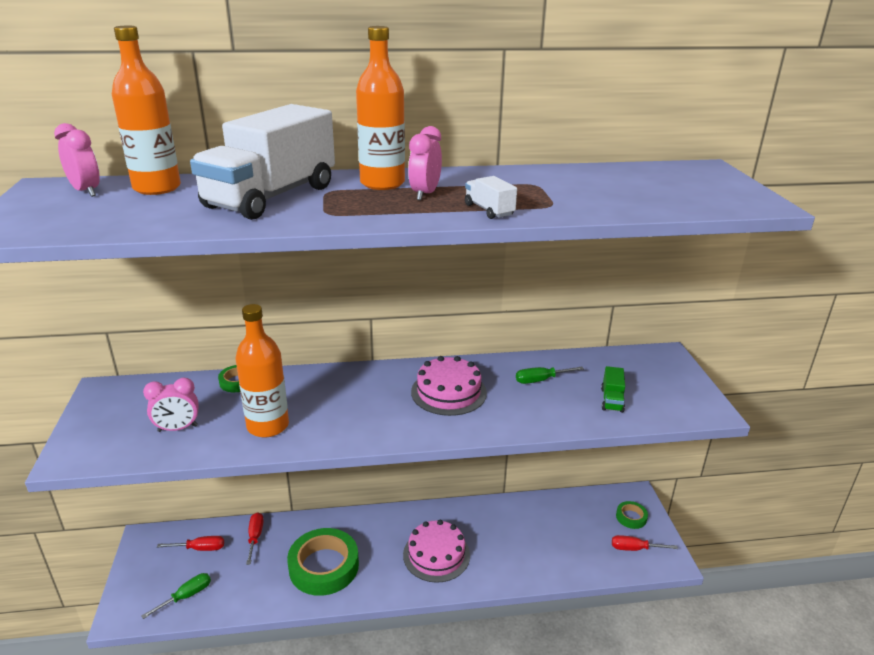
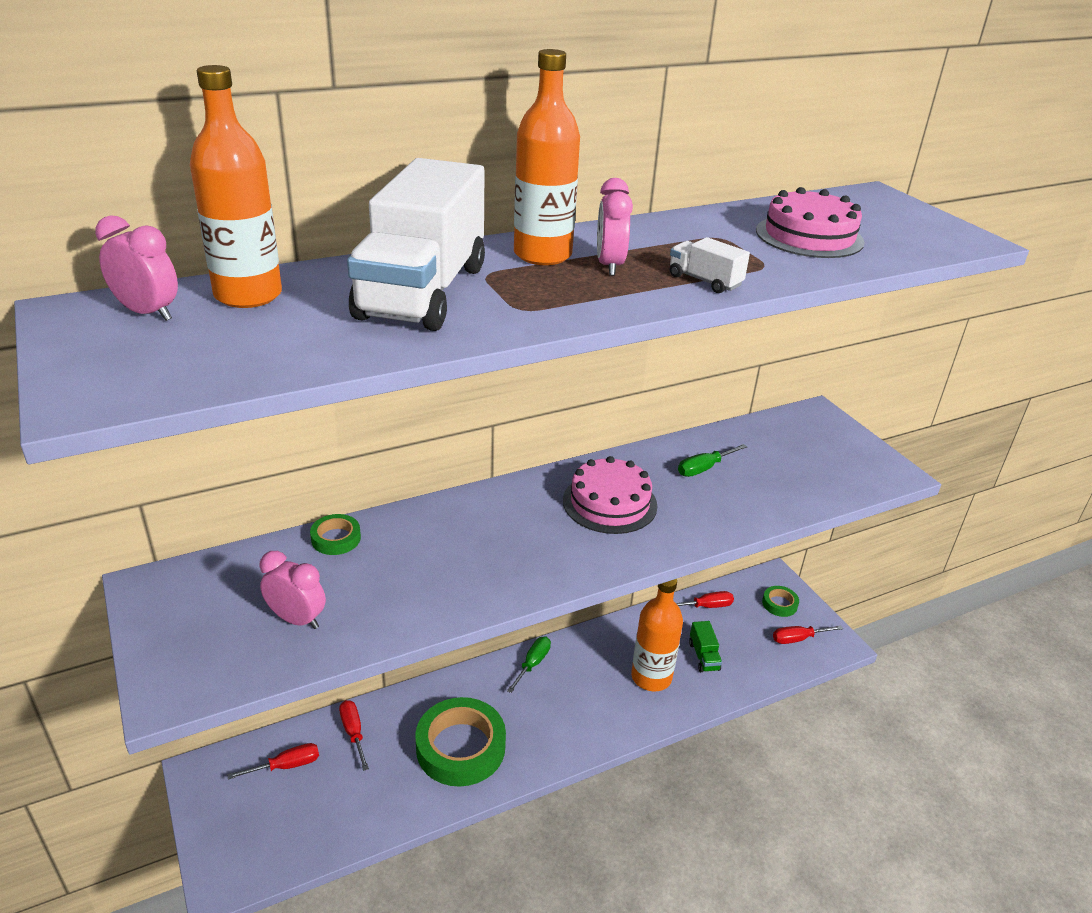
camera: 20 degrees left, 5 degrees up
(177, 428) = (297, 619): pink clock -> pink clock turned 120 degrees counterclockwise
(186, 596) = (300, 832): green screwdriver -> green screwdriver (532, 664)
(268, 426) = (416, 591): orange bottle -> orange bottle (651, 677)
(436, 554) = (588, 699): pink cake -> pink cake (809, 236)
(566, 506) = (706, 606): none -> red screwdriver
(612, 400) = (792, 479): green truck -> green truck (703, 656)

